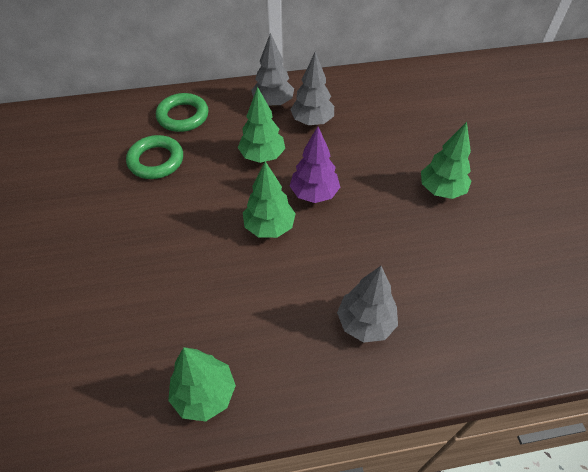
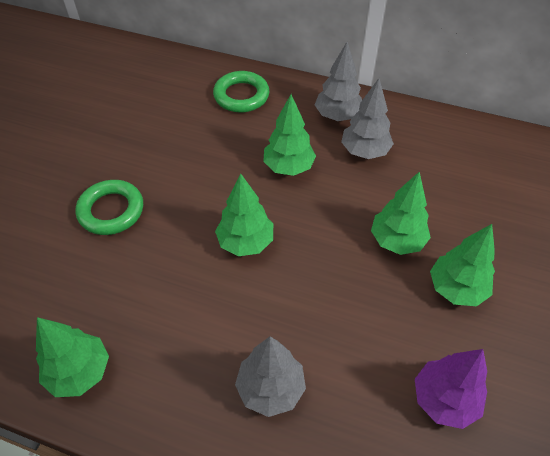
camera: 30 degrees right, 0 degrees up
(156, 161) = (188, 130): green ring -> green ring (111, 211)
(314, 194) = (313, 229): purple tree -> purple tree (444, 400)
(380, 175) = (397, 241): none -> green tree

